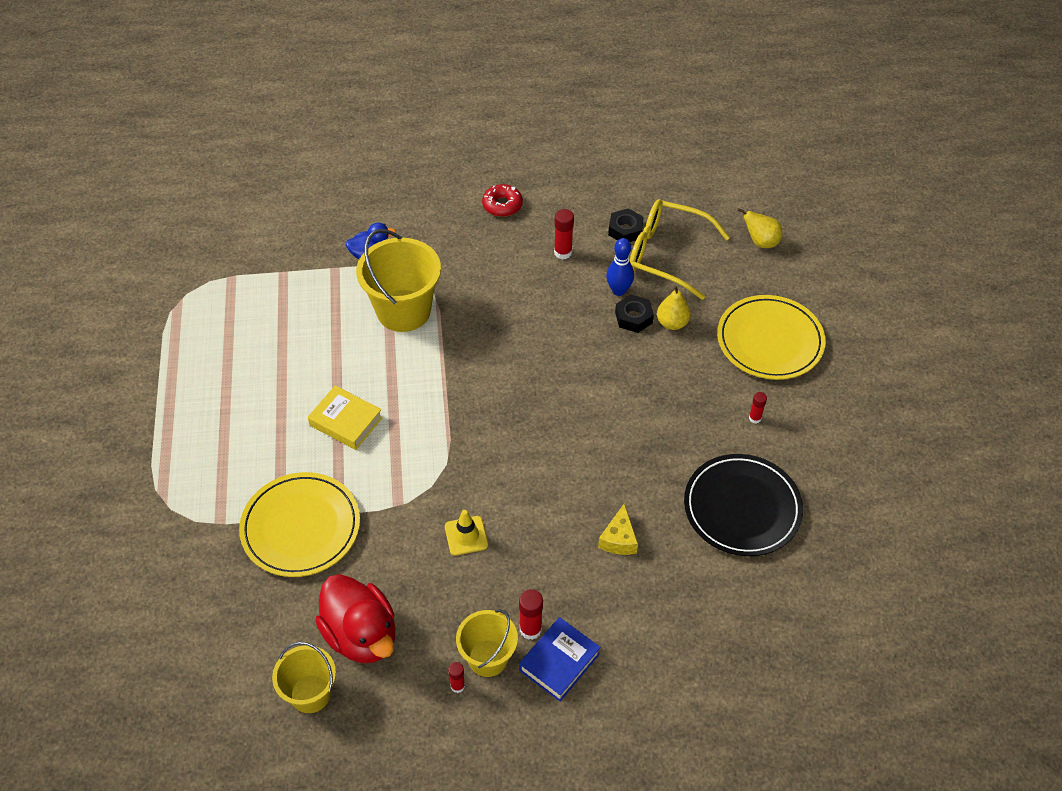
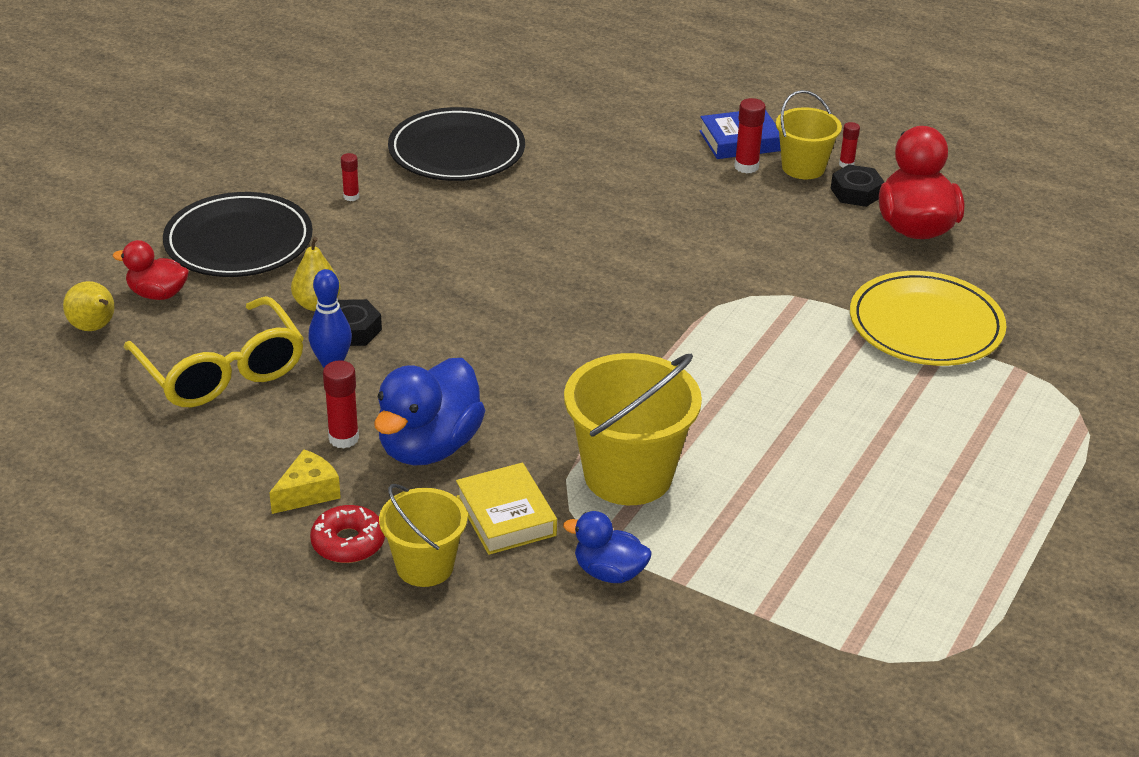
camera: 145 degrees left, 15 degrees down
(310, 693) = (991, 213): yellow bucket -> yellow bucket (425, 566)
(346, 421) = (804, 393): yellow book -> yellow book (506, 516)
(466, 536) = (748, 245): yellow traffic cone -> none
(517, 271) = (429, 446): none -> blue duck
(619, 539) = (599, 181): yellow cheese -> yellow cheese (308, 492)
(625, 230) = (230, 423): black nut -> black nut (856, 192)
(760, 280) = (157, 294): none -> red duck
(770, 341) = (239, 241): yellow plate -> black plate

